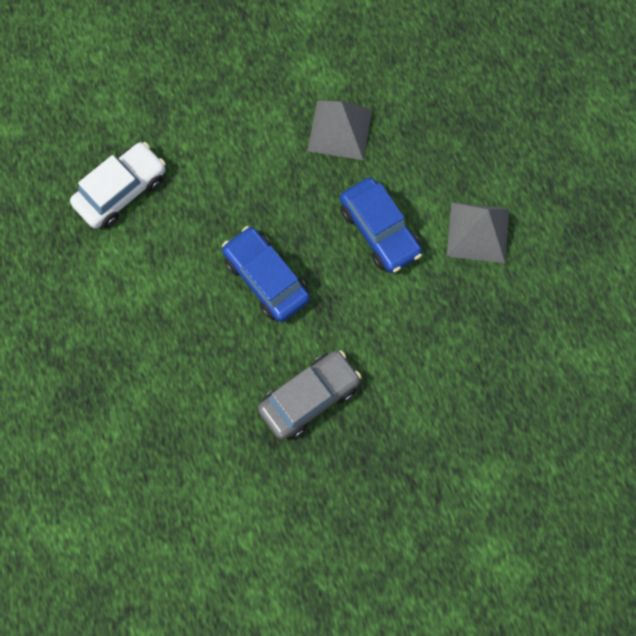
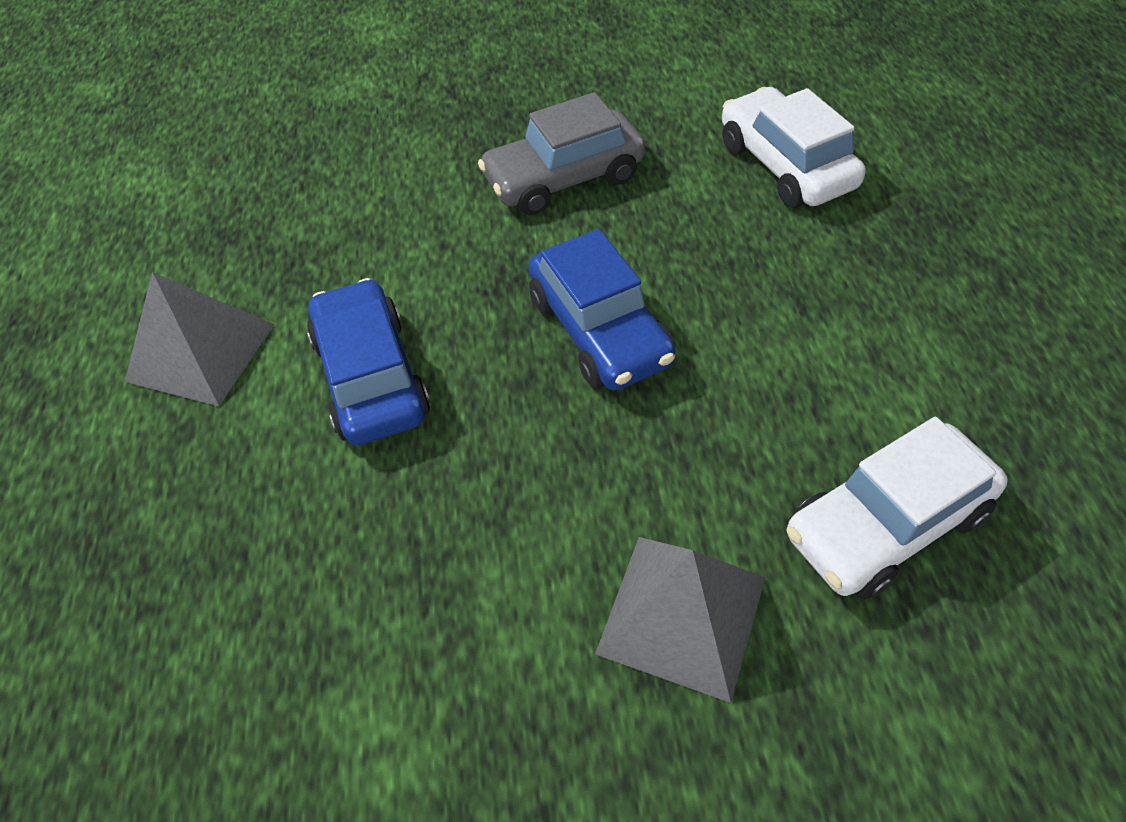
camera: 165 degrees left, 20 degrees down
(168, 430) = (785, 165): none -> white car
(339, 130) = (375, 582): grey pyramid -> grey pyramid (682, 615)

